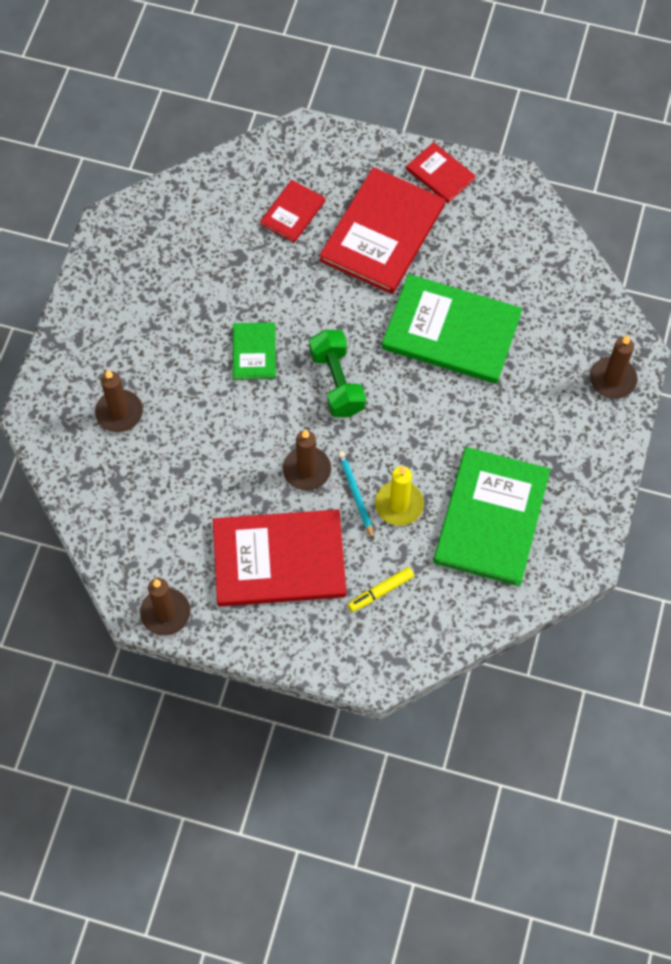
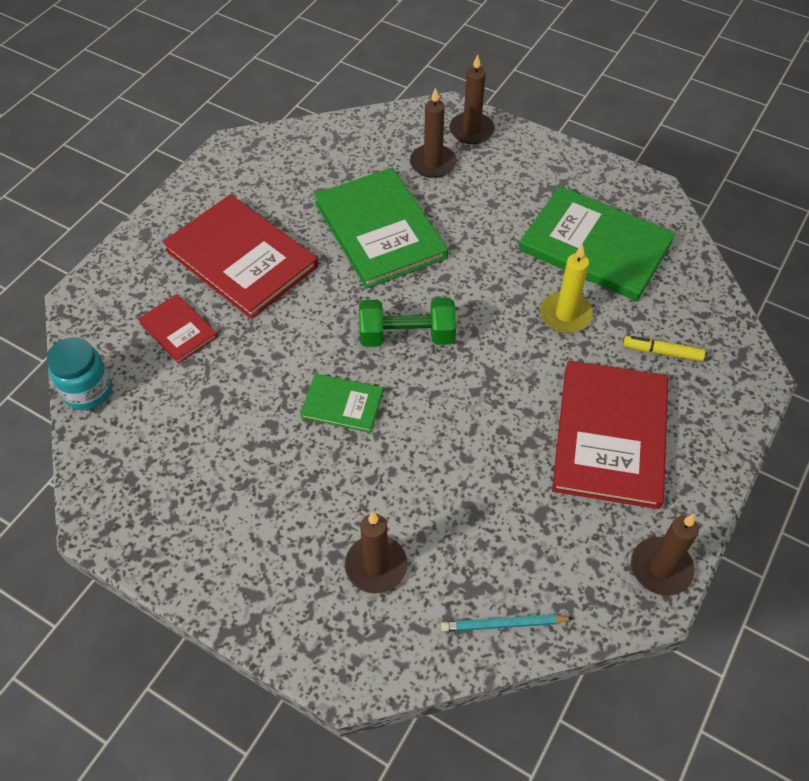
camera: 75 degrees left, 10 degrees down
(217, 173) = (88, 391): none -> turquoise jar
(307, 470) = (505, 386): brown candle -> brown candle (432, 163)
(356, 495) = (546, 349): turquoise pencil -> turquoise pencil (504, 624)
(380, 591) = (662, 352): yellow marker -> yellow marker turned 120 degrees clockwise
(440, 174) = (194, 198): red book -> none
(451, 331) = (380, 230): green book -> green book turned 60 degrees counterclockwise

